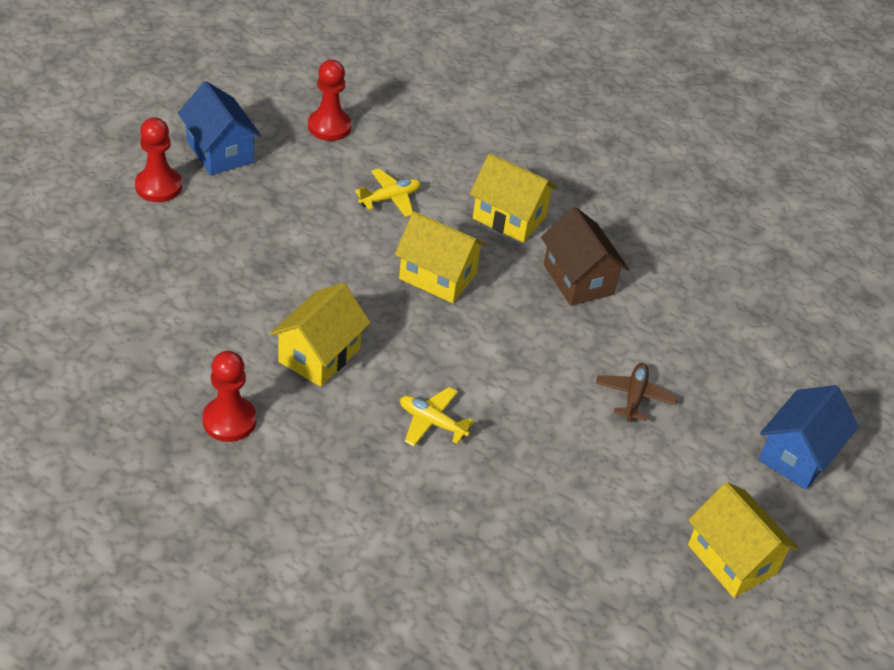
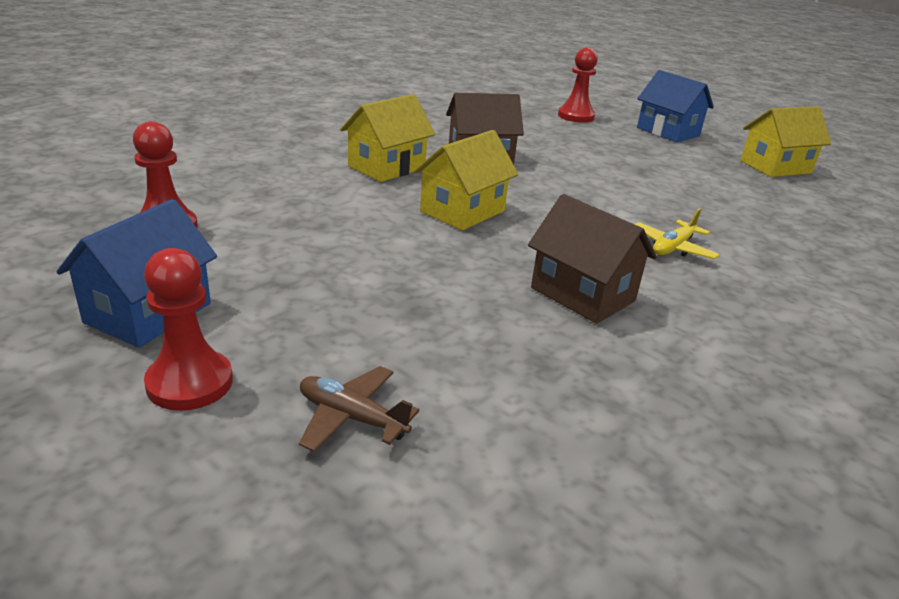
camera: 75 degrees left, 15 degrees down
(220, 152) = (148, 313): blue house -> blue house turned 45 degrees counterclockwise
(229, 420) = (708, 376): red pawn -> red pawn (576, 116)
(319, 355) = (582, 294): yellow house -> brown house
(390, 198) = (327, 214): yellow plane -> none
(634, 396) = (621, 164): brown plane -> brown plane (351, 417)

